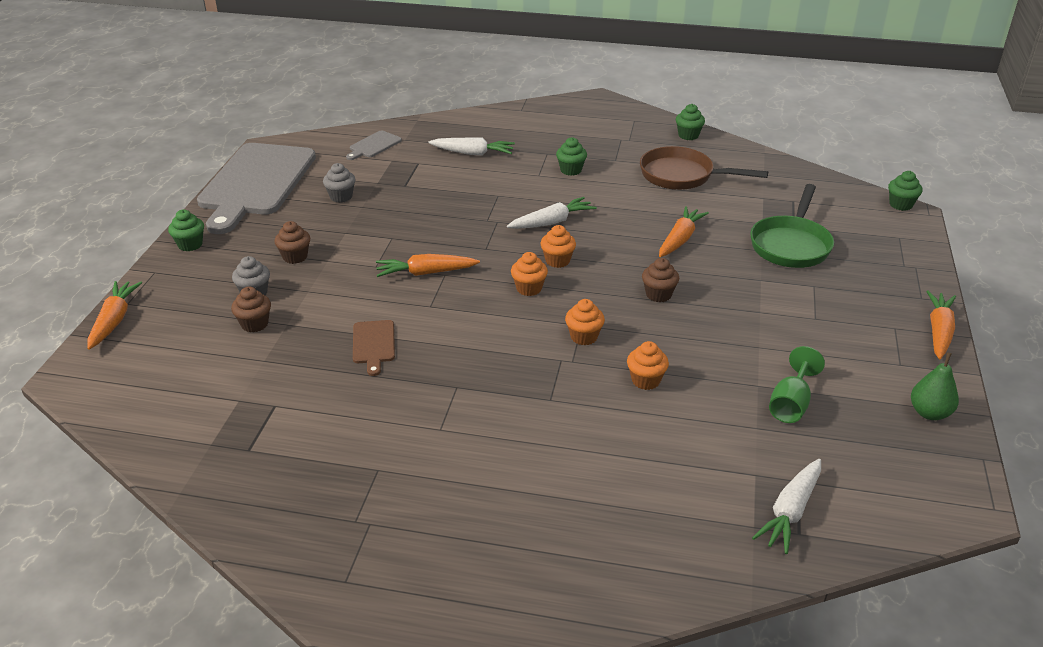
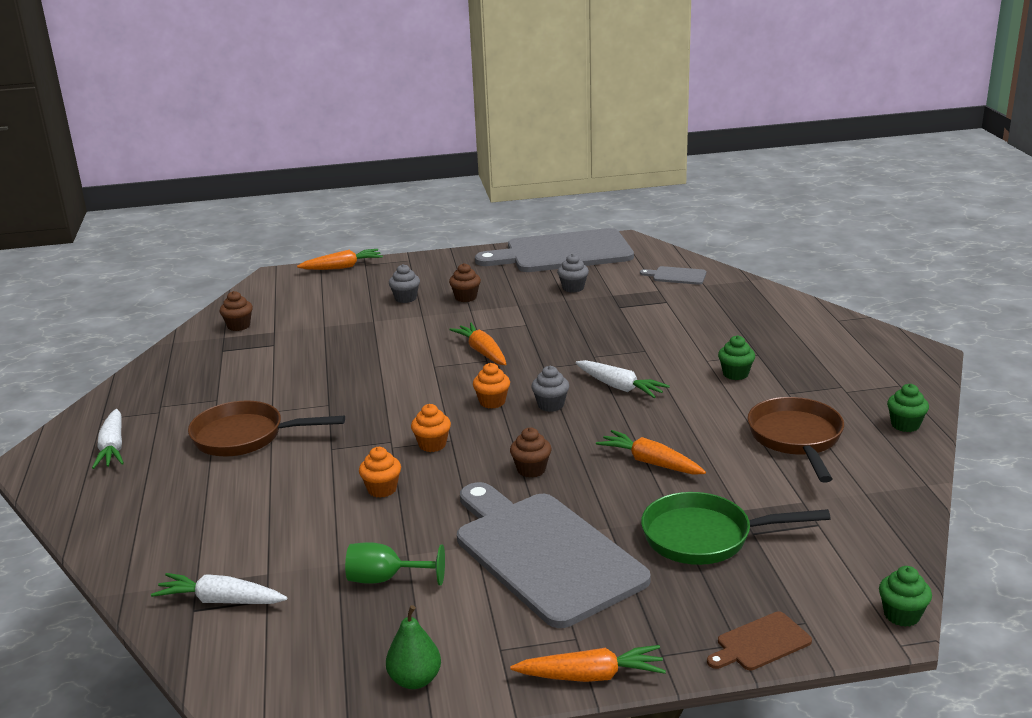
camera: 70 degrees right, 10 degrees down
(190, 245) = (453, 259): green cupcake -> none
(254, 324) = (366, 310): brown cupcake -> brown cupcake (238, 326)
(374, 344) = (366, 358): brown cutting board -> brown cutting board (760, 643)
(473, 153) = (713, 320): white carrot -> white carrot (113, 447)
(484, 456) = (245, 437): none -> brown pan
(557, 261) = (550, 405): orange cupcake -> grey cupcake
(680, 239) = (651, 462): orange carrot -> orange carrot turned 150 degrees counterclockwise
(785, 317) = (543, 554): none -> grey cutting board

